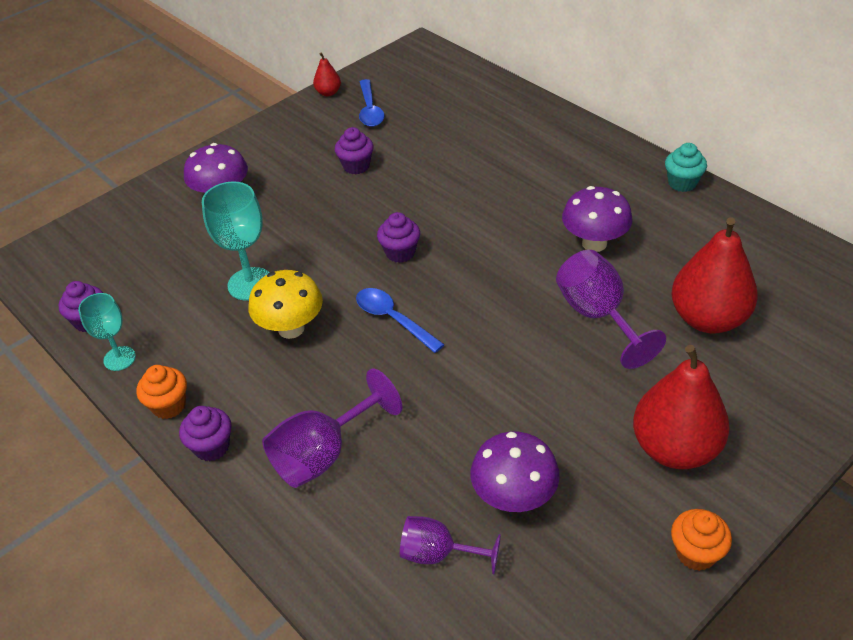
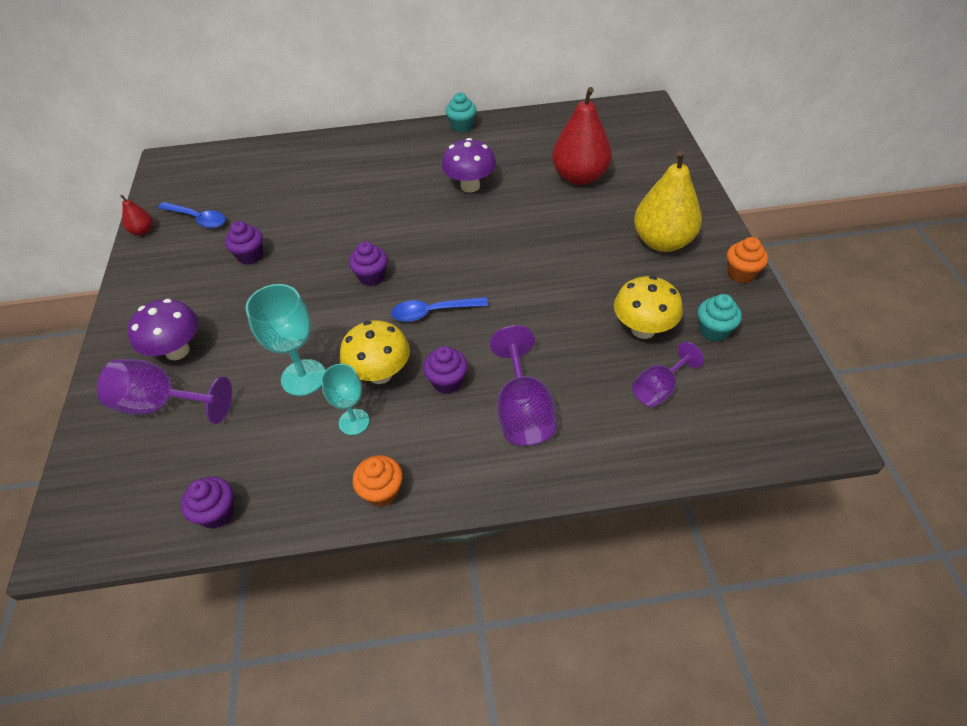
camera: 55 degrees left, 5 degrees up
(119, 358) = (290, 507): turquoise goblet -> turquoise goblet (354, 422)
(212, 447) = (454, 479): purple cupcake -> purple cupcake (447, 382)
(514, 498) = (643, 329): purple mushroom -> yellow mushroom
(570, 566) = (713, 331): none -> turquoise cupcake
(598, 316) = (532, 217): purple goblet -> purple goblet (162, 404)
(675, 448) = (662, 242): red pear -> yellow pear

